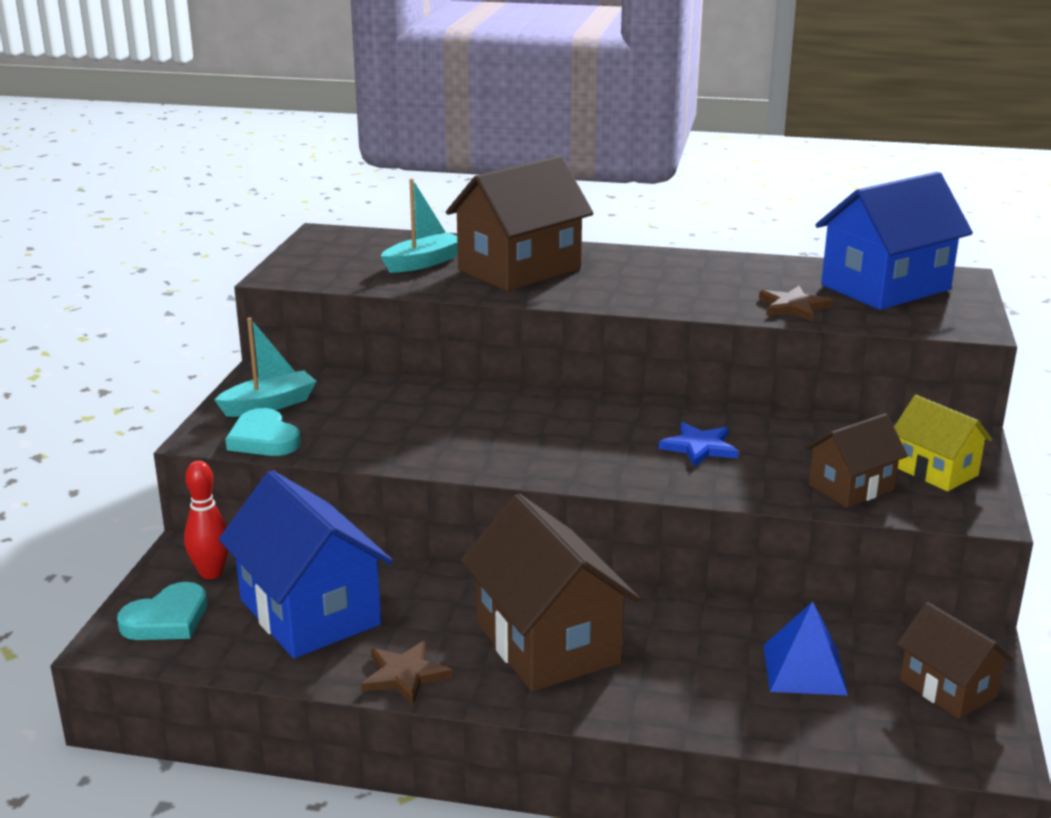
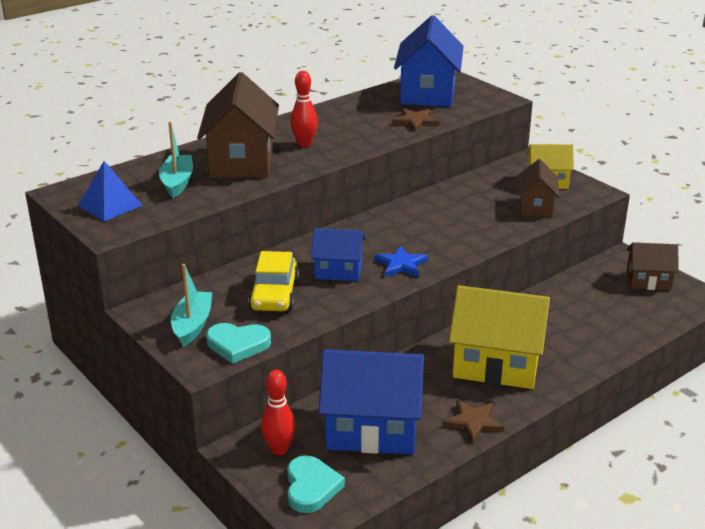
camera: 50 degrees left, 5 degrees up
(383, 418) = (274, 294): none -> yellow car
(483, 431) = (338, 271): none -> blue house
(547, 643) = (496, 364): brown house -> yellow house
(616, 279) = (304, 144): none -> red bowling pin
(699, 447) = (446, 222): blue star -> blue star (401, 264)
(804, 669) = (597, 306): blue pyramid -> blue pyramid (110, 205)

